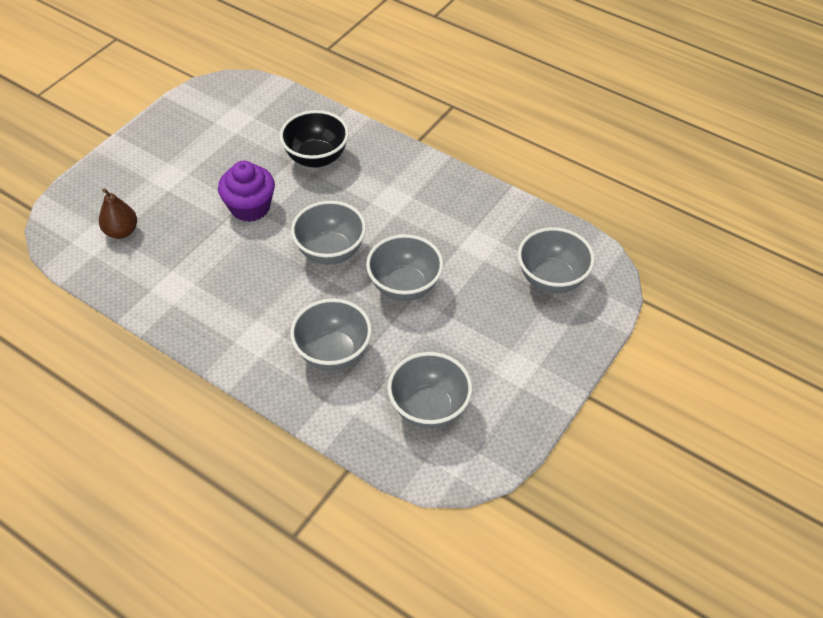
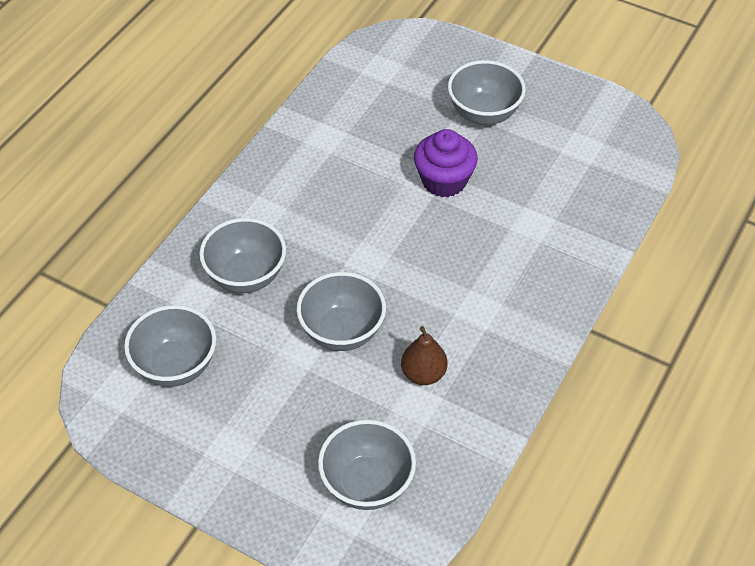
camera: 85 degrees right, 0 degrees up
(121, 231) = (394, 86): brown pear -> brown pear (423, 374)
(316, 158) = (534, 229): black bowl -> none
(330, 251) = (387, 259): grey bowl -> grey bowl (484, 114)

